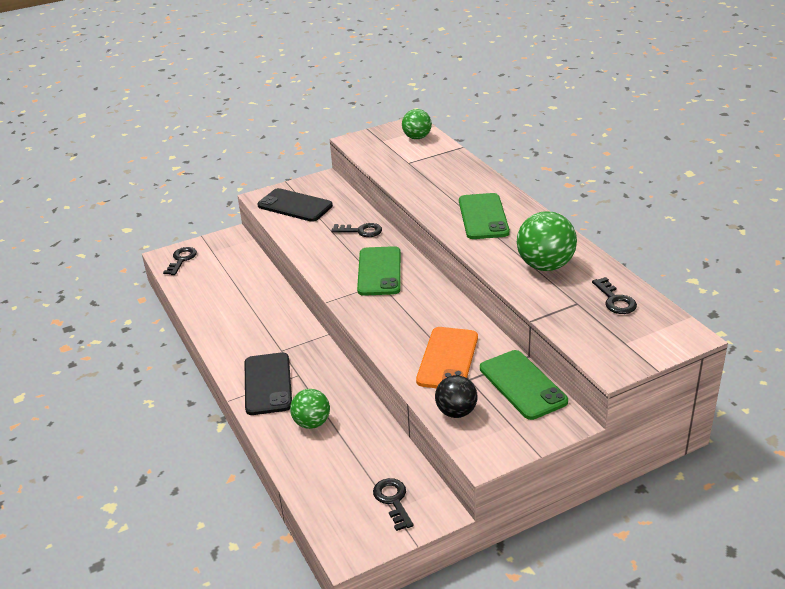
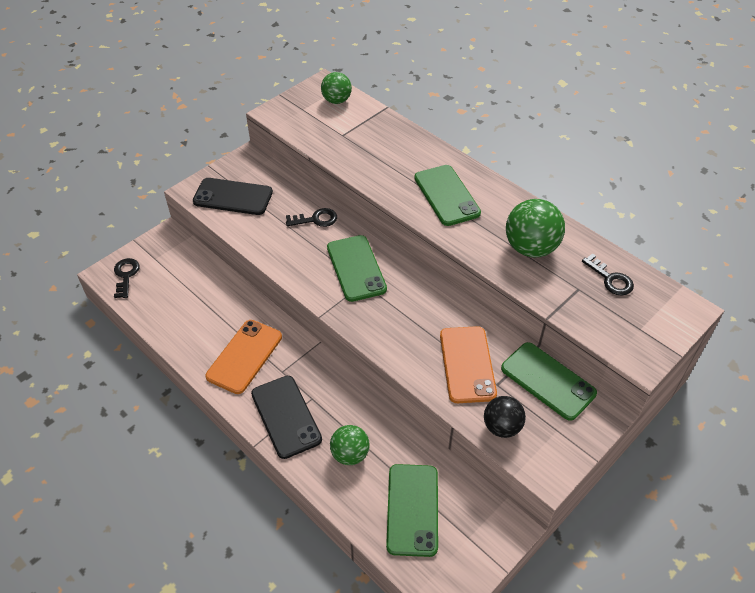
camera: 20 degrees left, 15 degrees up
(253, 333) = (244, 356): none -> orange phone
(349, 476) = (412, 509): none -> green phone
(393, 500) = (464, 527): black key -> none

